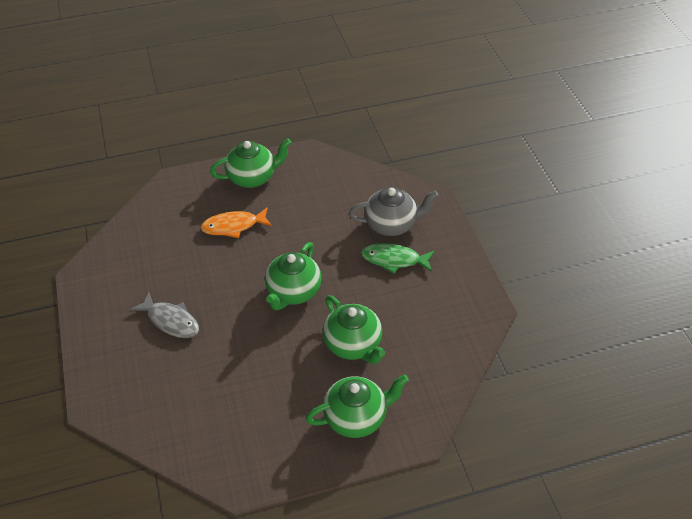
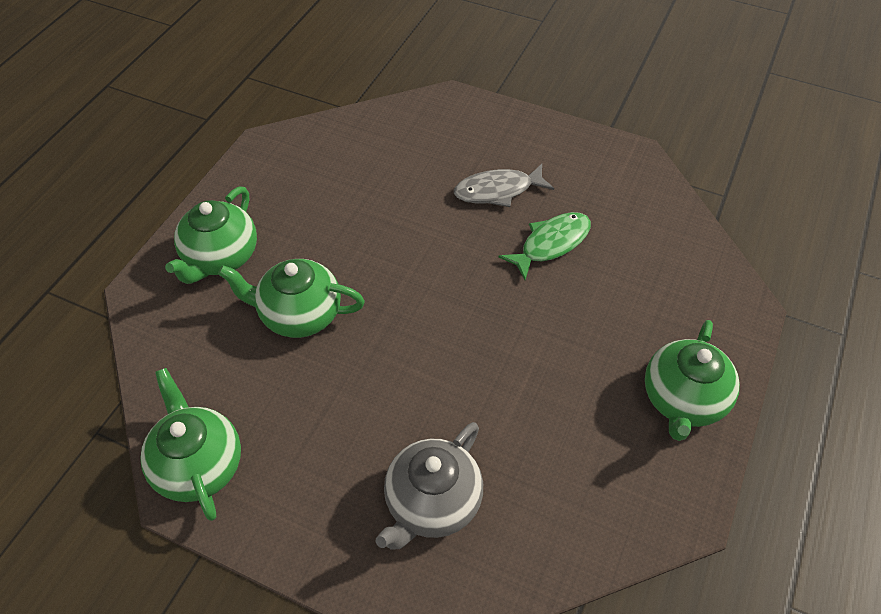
camera: 130 degrees right, 5 degrees up
(233, 226) = (597, 321): orange fish -> none
(293, 292) = (429, 311): green teapot -> green teapot (198, 465)
(394, 260) = (369, 452): green fish -> green fish (551, 244)

